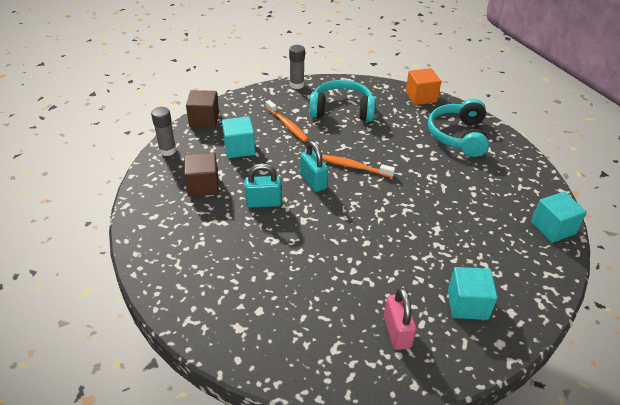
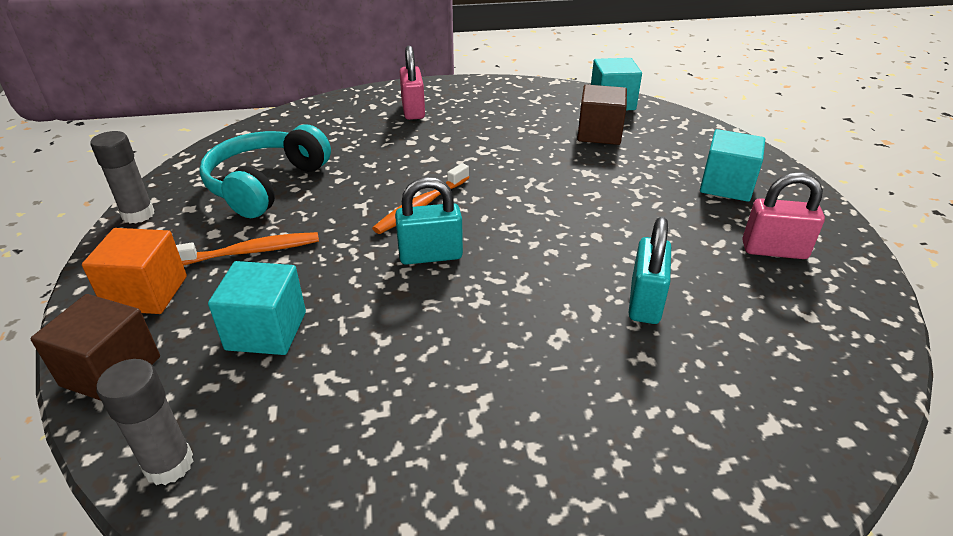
camera: 70 degrees left, 5 degrees down
(203, 186) = (351, 413): brown cube -> brown cube (599, 133)
(263, 202) = (454, 327): turquoise padlock -> turquoise padlock (645, 302)
(421, 97) = (304, 113): orange cube -> orange cube (147, 293)
(458, 136) = (413, 110): turquoise headphones -> pink padlock

